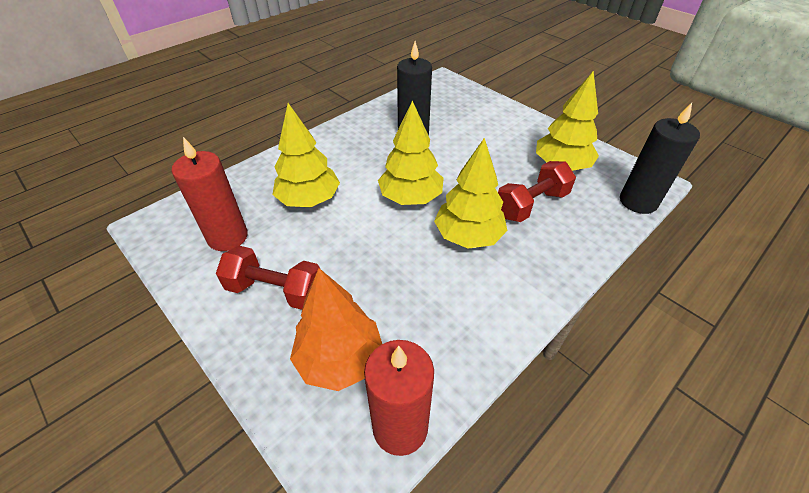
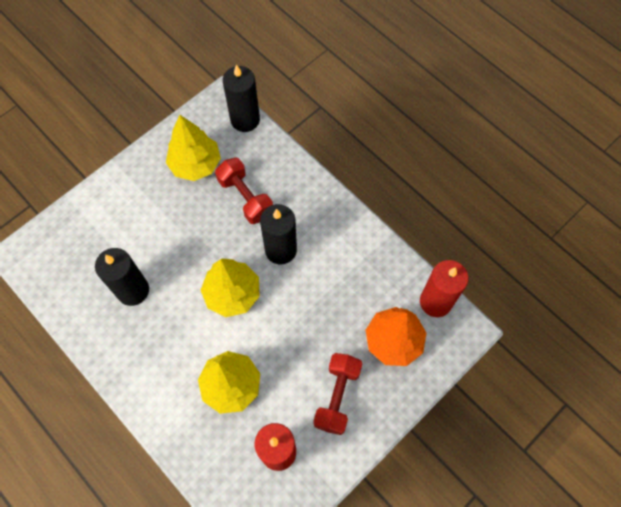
camera: 90 degrees left, 20 degrees up
(468, 236) = (280, 250): yellow tree -> black candle

